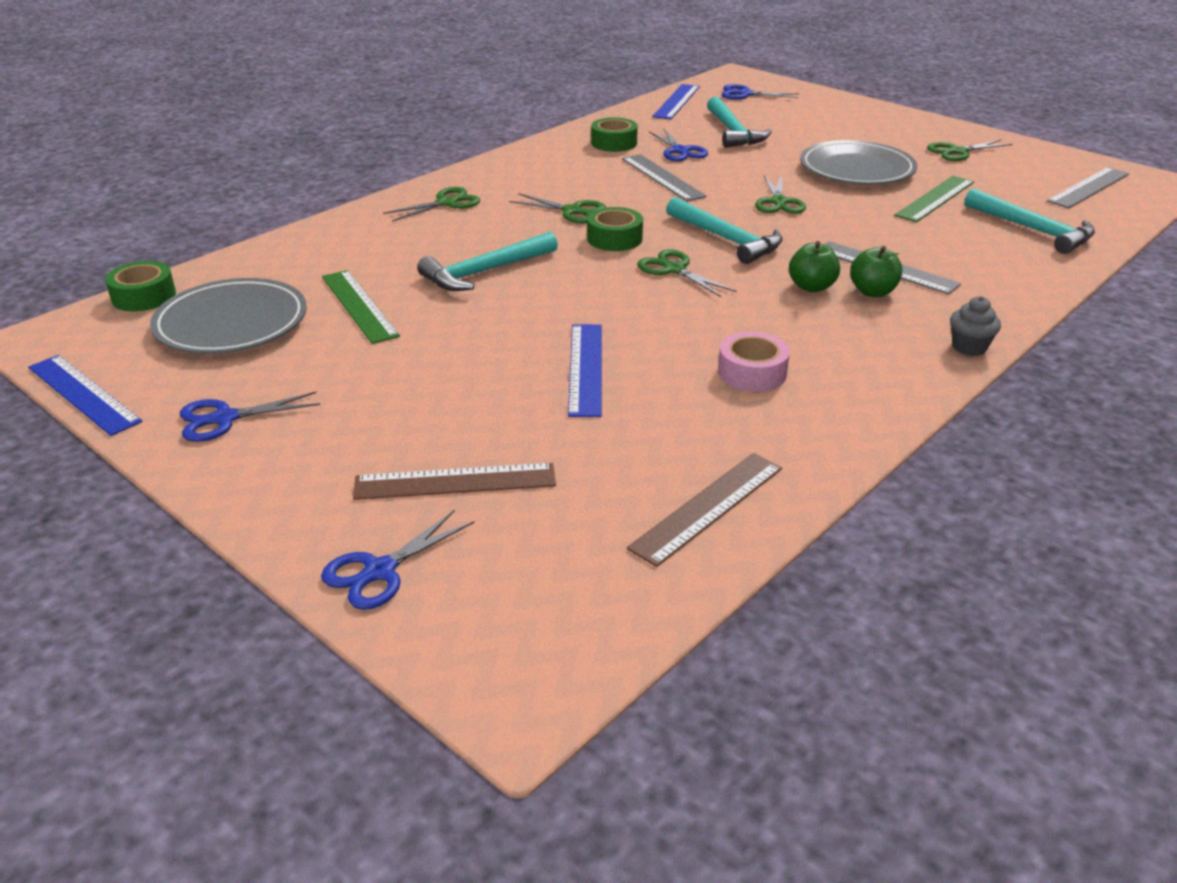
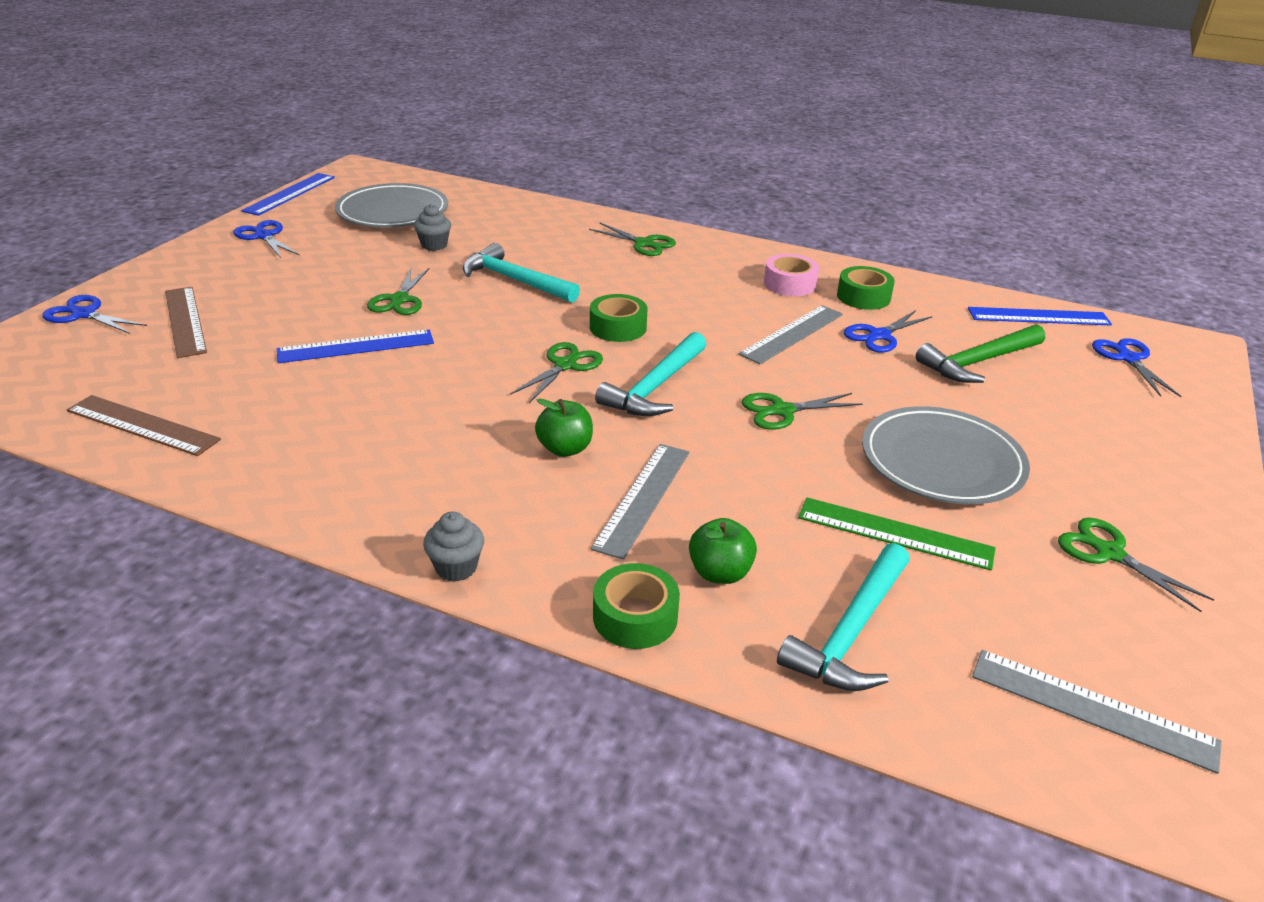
camera: 70 degrees right, 0 degrees up
(144, 296) = (422, 180): green tape -> green tape (635, 617)
(358, 306) = (434, 245): green ruler -> grey cupcake
(572, 211) = (667, 299): green scissors -> green scissors (399, 300)
(732, 132) = (978, 362): turquoise hammer -> green hammer
(752, 372) = (366, 427): pink tape -> pink tape (789, 284)
(872, 292) = (571, 491): green apple -> green apple (720, 573)

